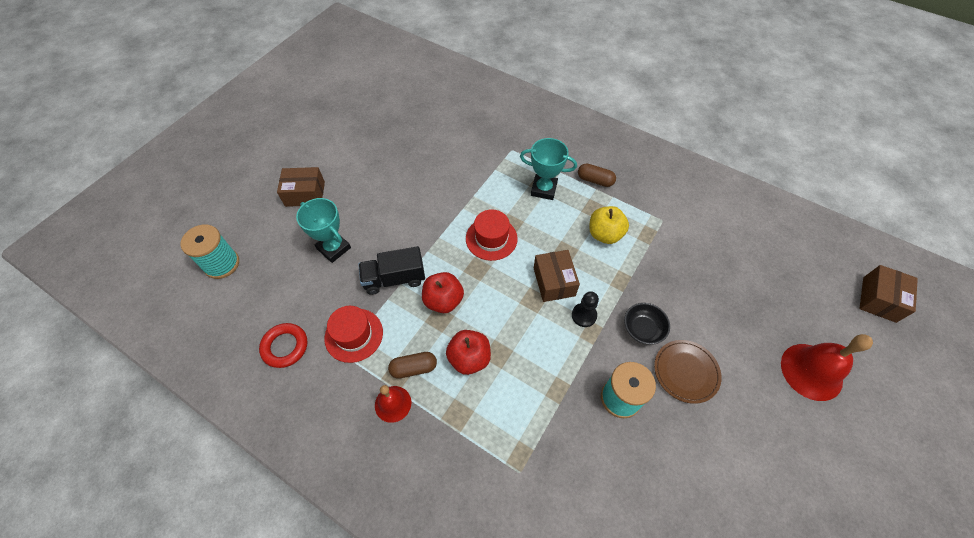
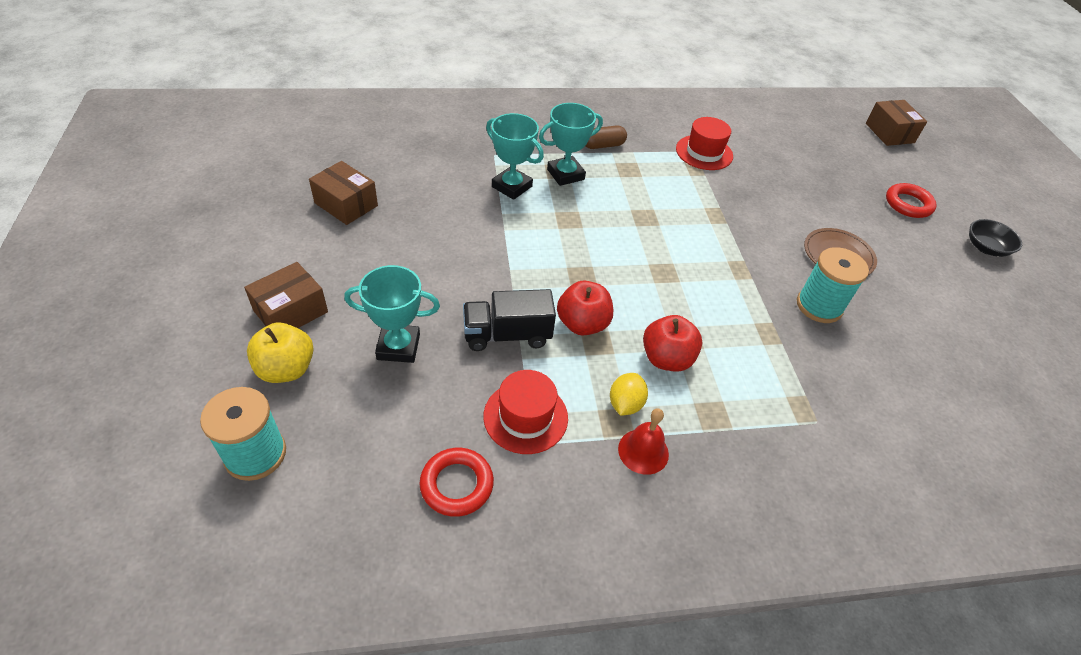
camera: 45 degrees left, 10 degrees down
(394, 279) = (507, 335): black truck -> black truck turned 45 degrees clockwise
(414, 368) = (625, 404): brown capsule -> yellow lemon
(491, 238) = (565, 242): red hat -> red hat (704, 152)
(498, 180) = (512, 186): none -> turquoise trophy
(554, 282) = (664, 247): brown box -> brown box (346, 204)
(584, 315) = (719, 260): black pawn -> none
(604, 234) = (661, 185): yellow apple -> yellow apple (286, 369)
(643, 329) = (774, 243): black bowl -> black bowl (986, 248)
(811, 371) = (908, 204): red bell -> red ring

